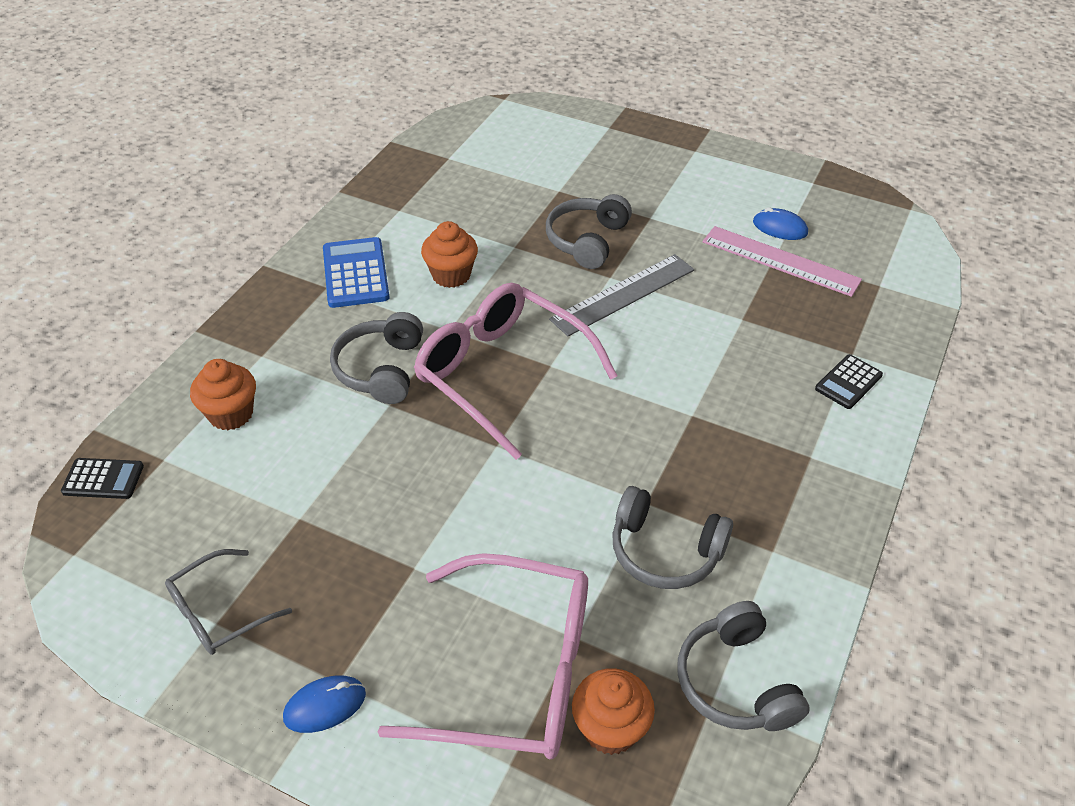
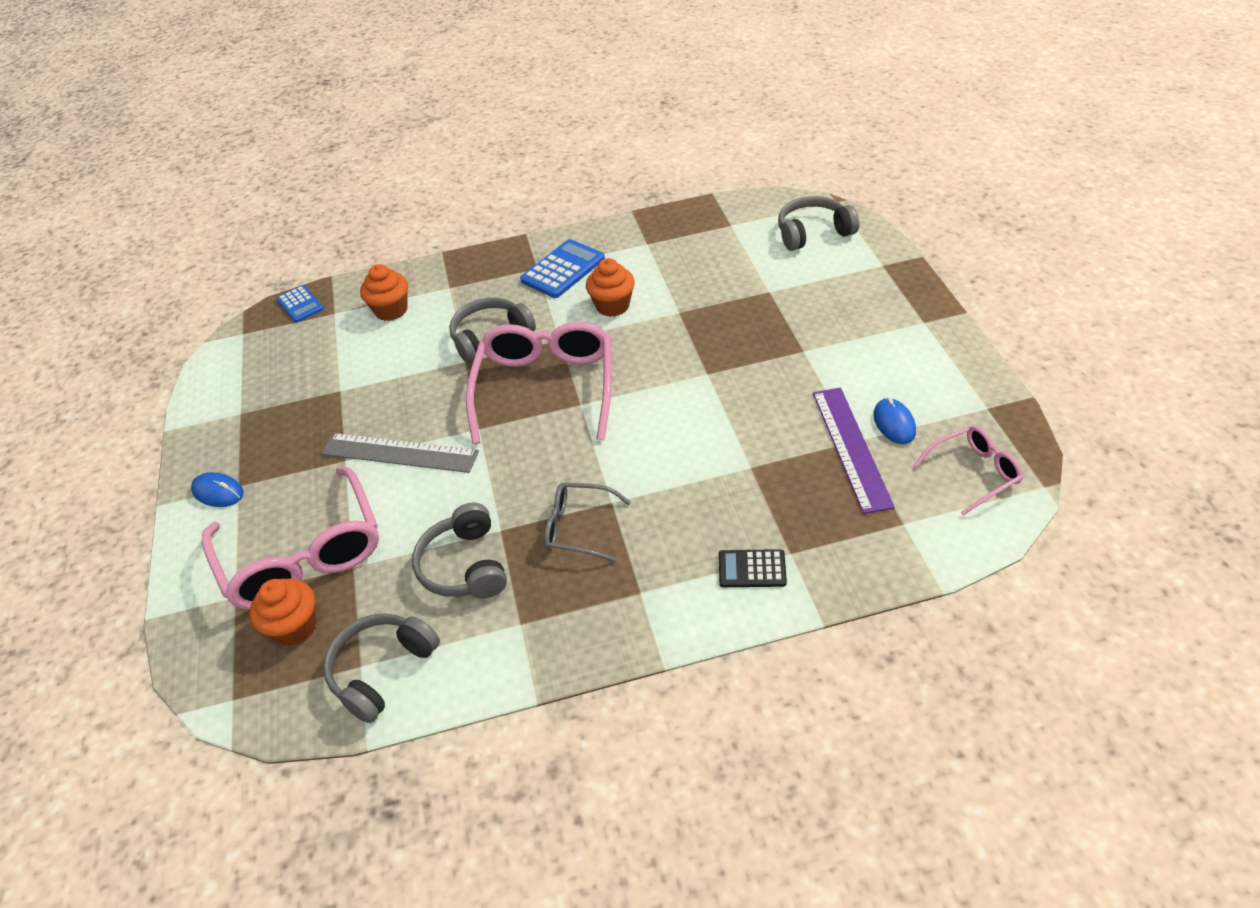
camera: 55 degrees right, 0 degrees up
(103, 479) = (300, 304): black calculator -> blue calculator
(219, 612) = (248, 409): grey glasses -> grey glasses (578, 528)
(587, 240) = (732, 339): grey headphones -> grey headphones (813, 233)
(623, 294) = (696, 391): grey ruler -> grey ruler (399, 452)
(780, 261) = (850, 448): pink ruler -> purple ruler
(867, 227) = (974, 473): none -> pink glasses

